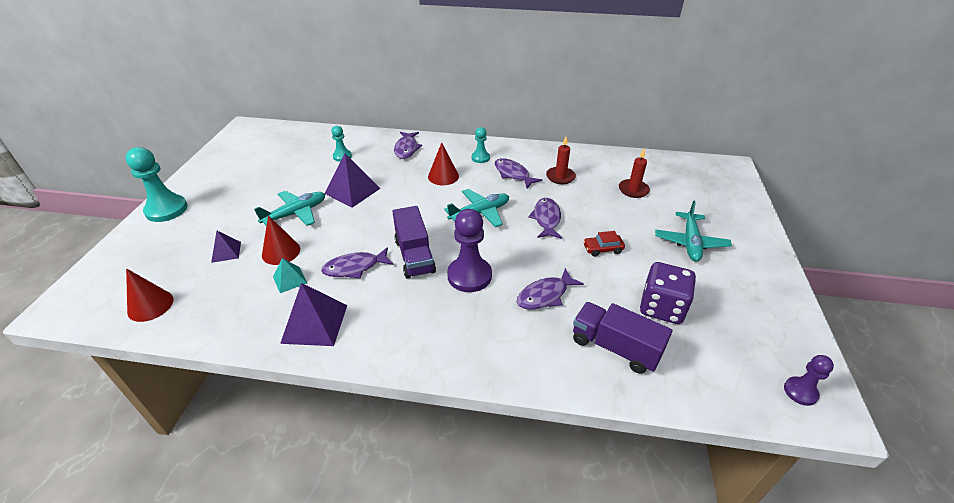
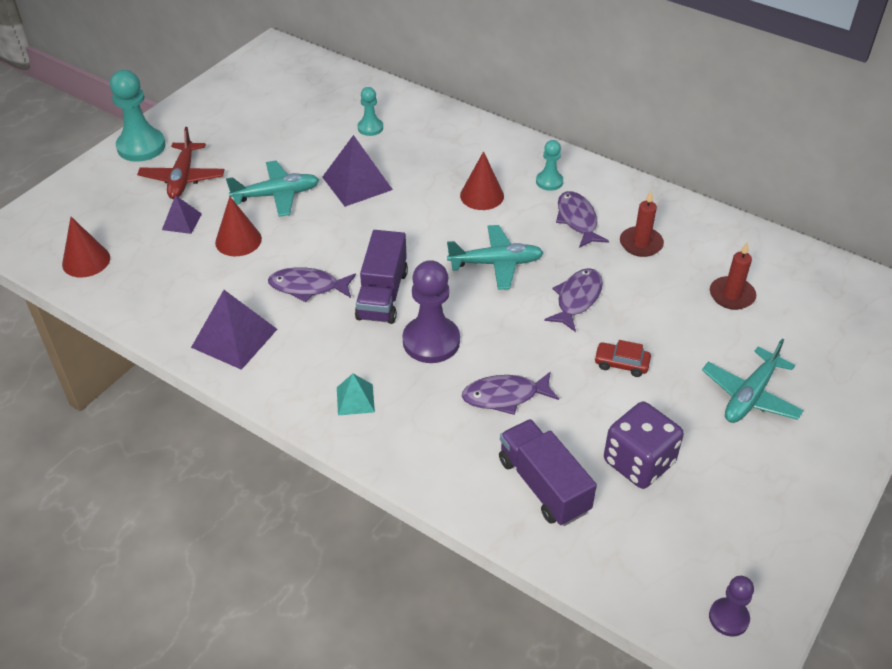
camera: 25 degrees right, 5 degrees up
(212, 222) = (183, 178): none -> red plane
(289, 279) = (232, 278): turquoise pyramid -> turquoise pyramid (355, 399)
(406, 149) = (458, 139): purple fish -> none

